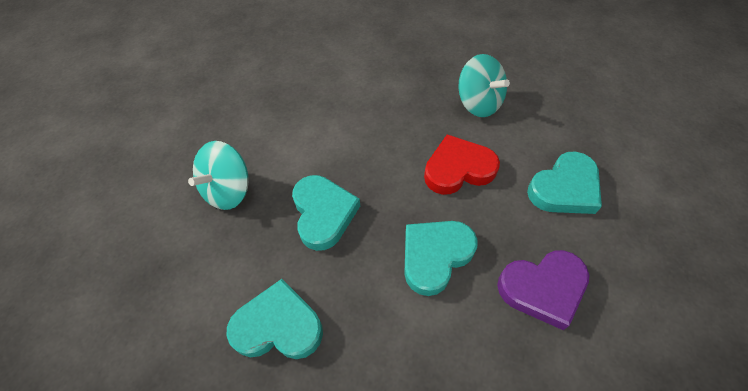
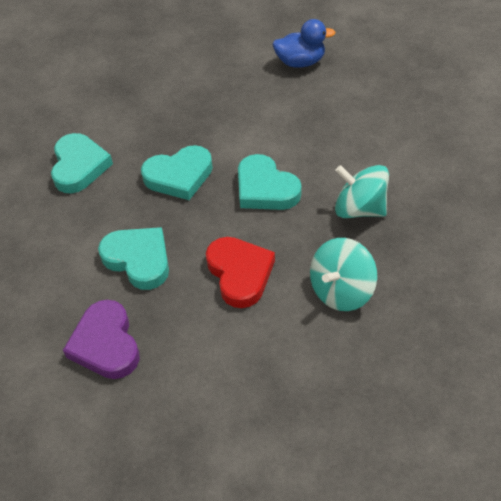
camera: 85 degrees right, 5 degrees down
(193, 99) = (300, 62): none -> blue duck
(229, 190) = (199, 111): turquoise spinning top -> turquoise spinning top (359, 208)
(564, 188) = (223, 372): turquoise heart -> turquoise heart (265, 188)

